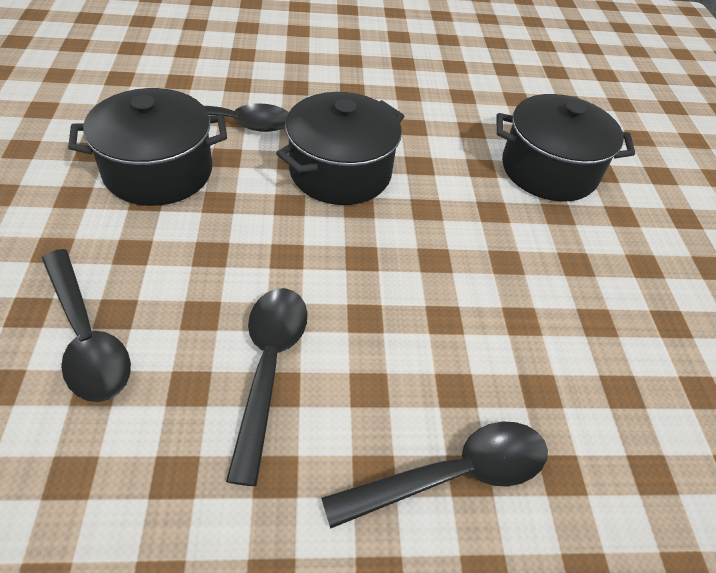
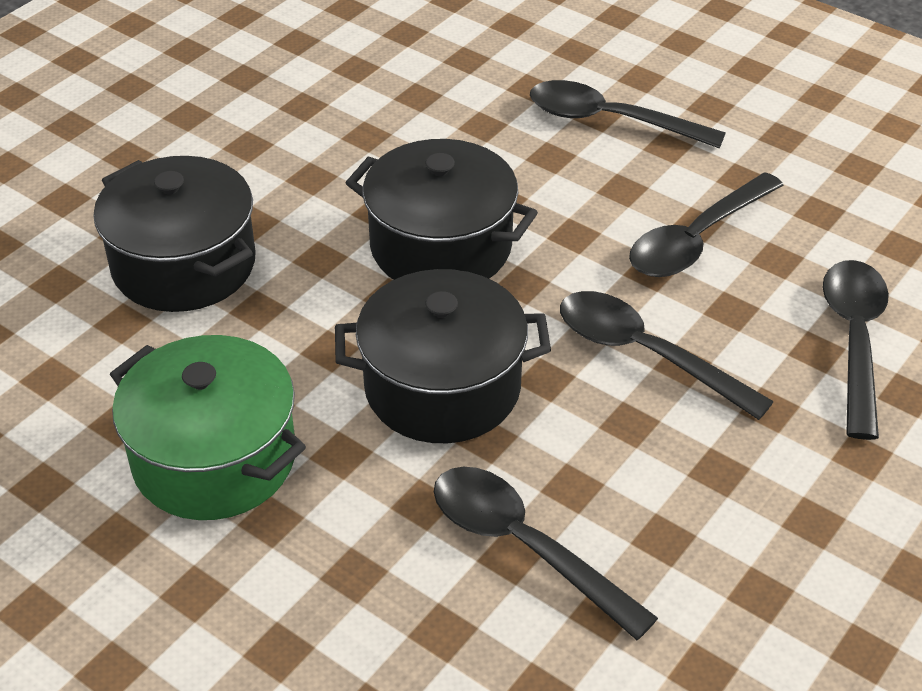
camera: 135 degrees left, 5 degrees down
(158, 171) = (681, 506): black pot -> black pot (441, 247)
(239, 248) = (646, 354): none -> black spoon
(404, 99) = (214, 459): none -> green pot

